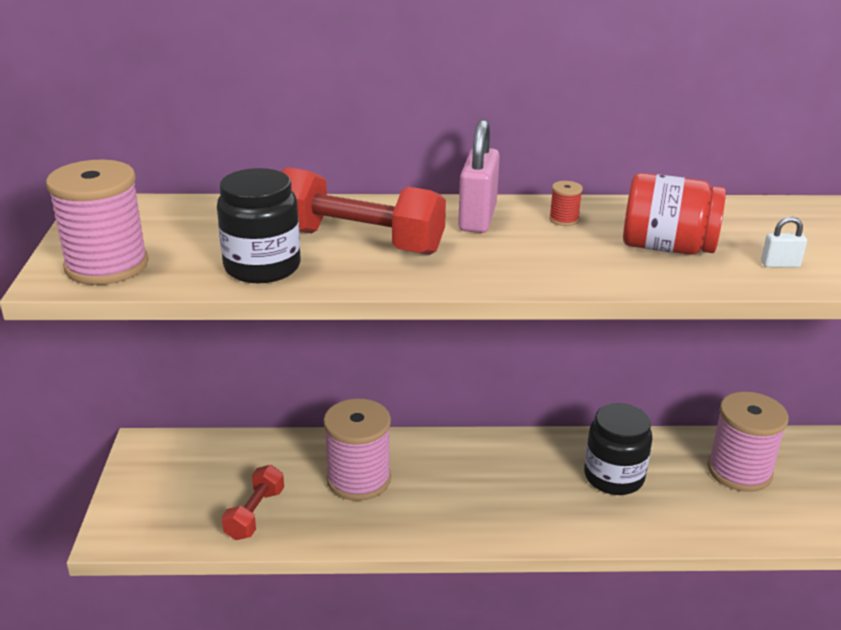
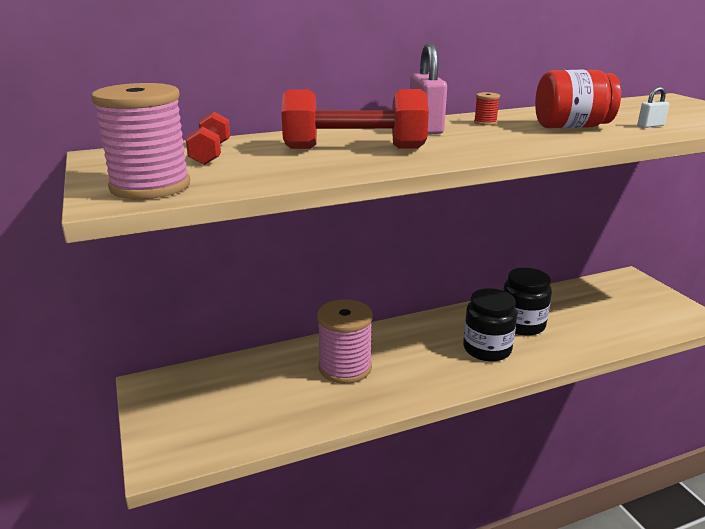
camera: 20 degrees left, 5 degrees down
(255, 514) = (278, 412): red dumbbell -> red dumbbell (211, 153)
(262, 267) = (294, 170): black jar -> black jar (487, 349)
(739, 471) = (594, 303): pink spool -> none

